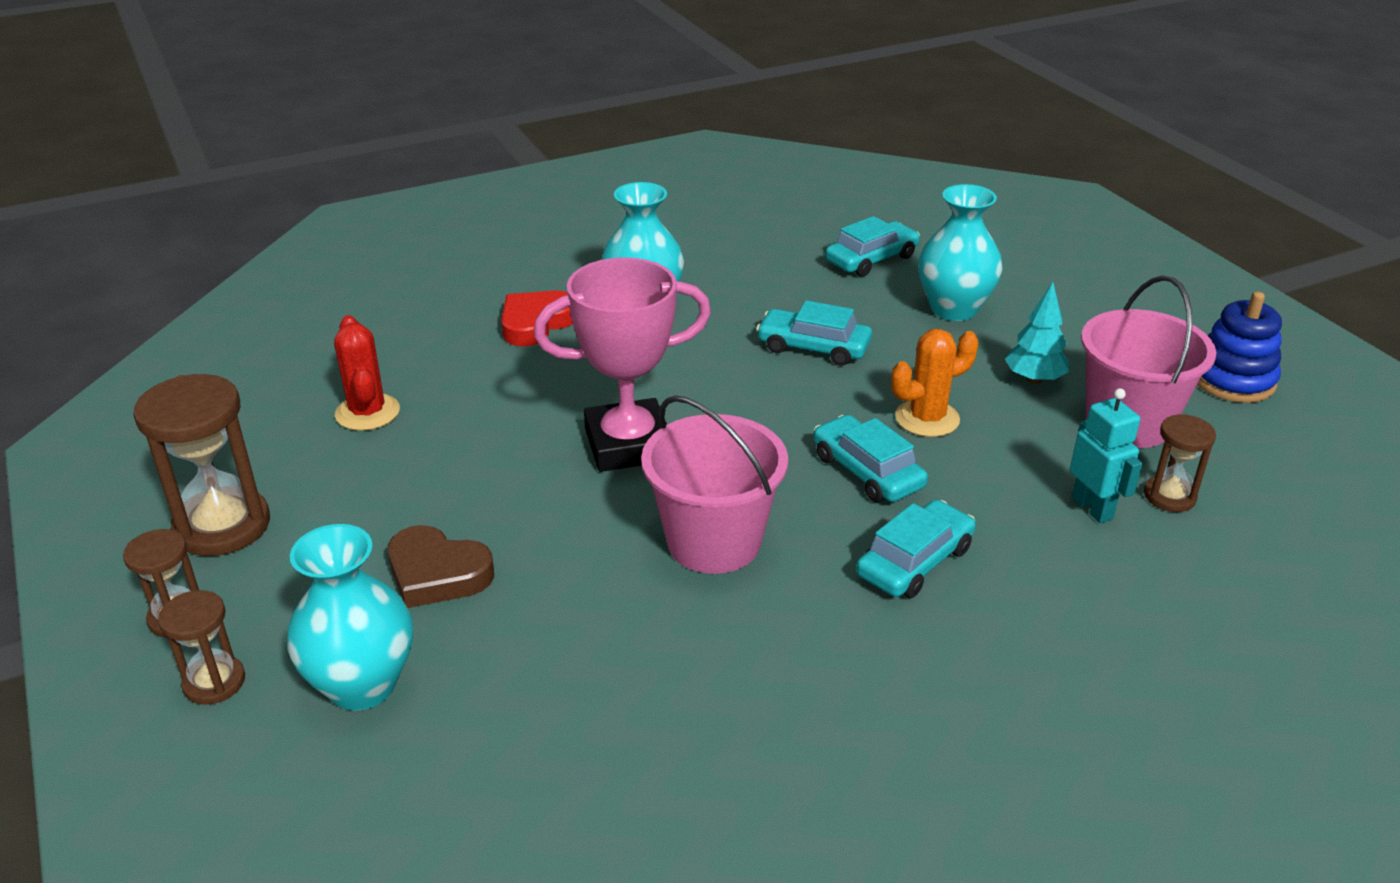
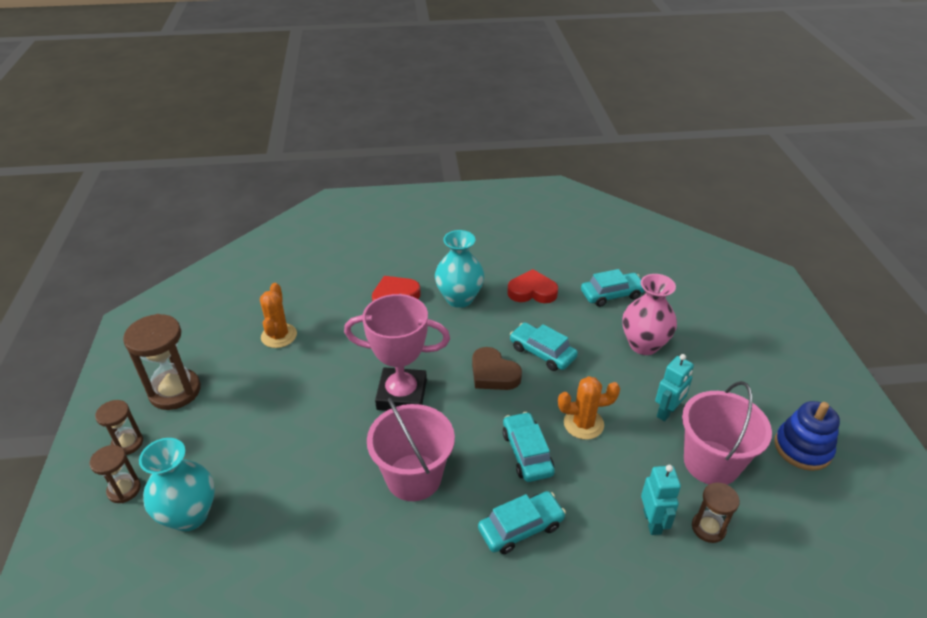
camera: 20 degrees right, 5 degrees up
(367, 412) = (279, 336): red cactus -> orange cactus
(437, 574) = (260, 454): brown heart -> brown heart (493, 374)
(751, 277) = (532, 291): none -> red heart
(953, 309) = (643, 345): turquoise vase -> pink vase
(1034, 379) = (667, 412): turquoise tree -> turquoise robot

